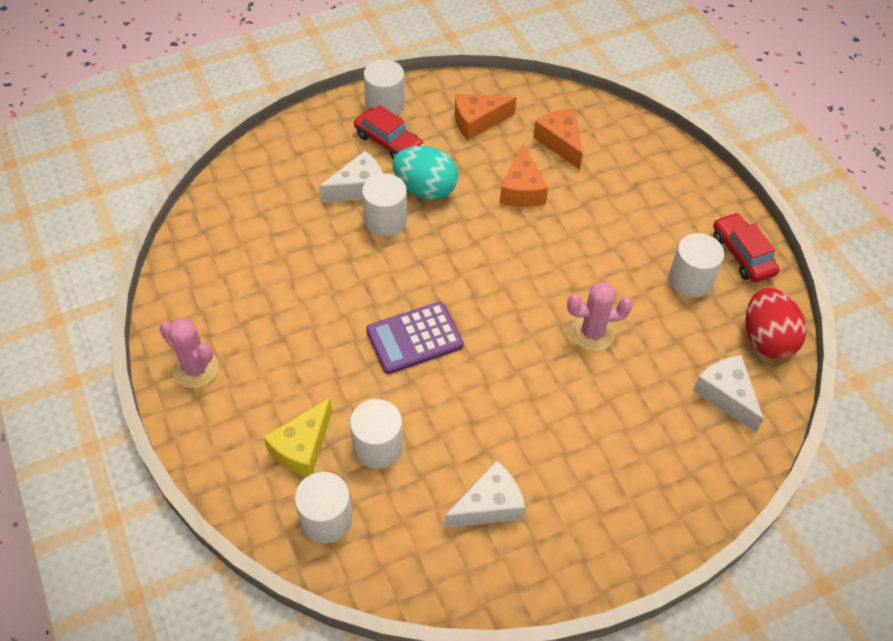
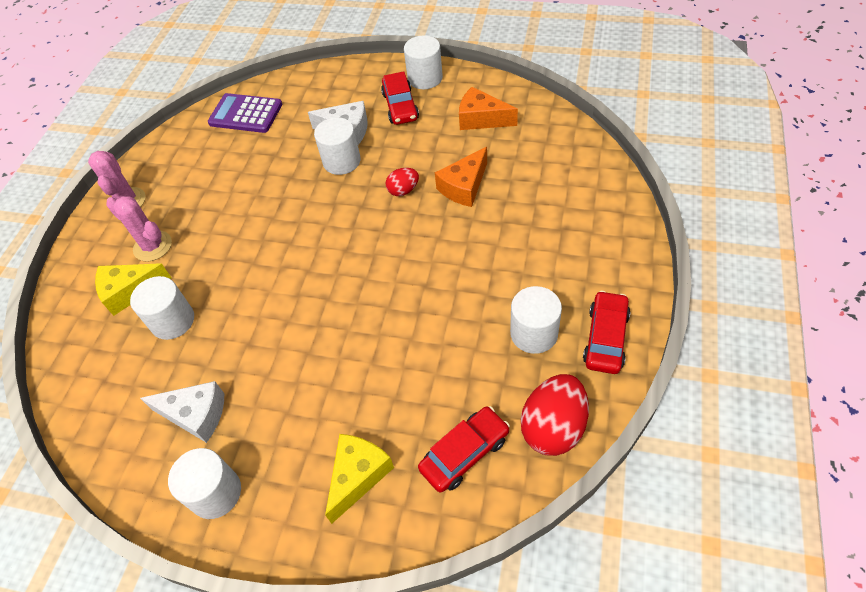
camera: 45 degrees right, 0 degrees up
(326, 519) = (92, 351): white cylinder -> white cylinder (215, 493)
(414, 338) = (274, 257): purple calculator -> purple calculator (246, 114)
(425, 189) = (392, 152): turquoise egg -> none
(472, 218) = (403, 190): none -> red egg
(560, 142) = (533, 164): orange cheese -> none
(592, 333) = (405, 330): pink cactus -> pink cactus (153, 246)
(668, 461) = (358, 476): none -> yellow cheese
(726, 395) = (465, 453): white cheese -> red car

